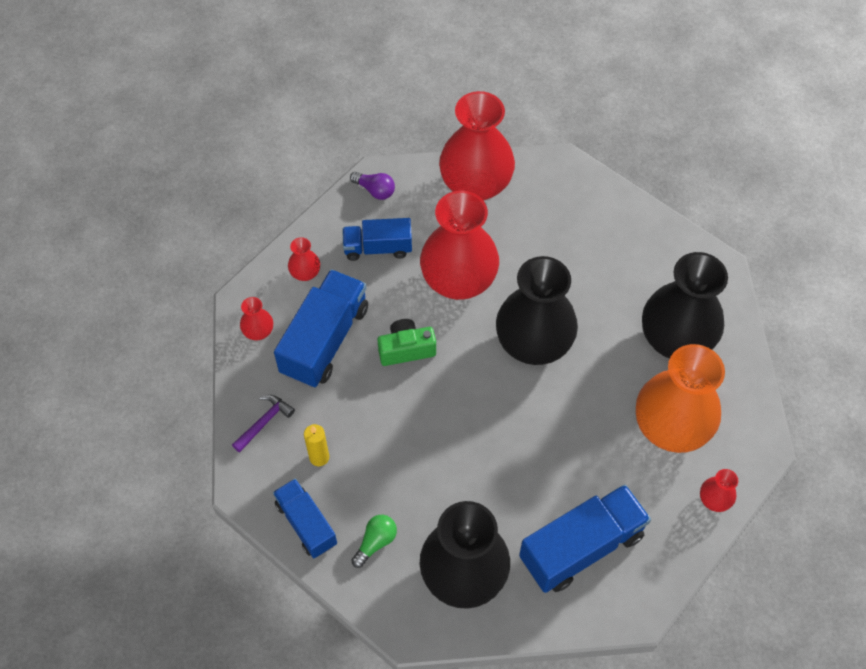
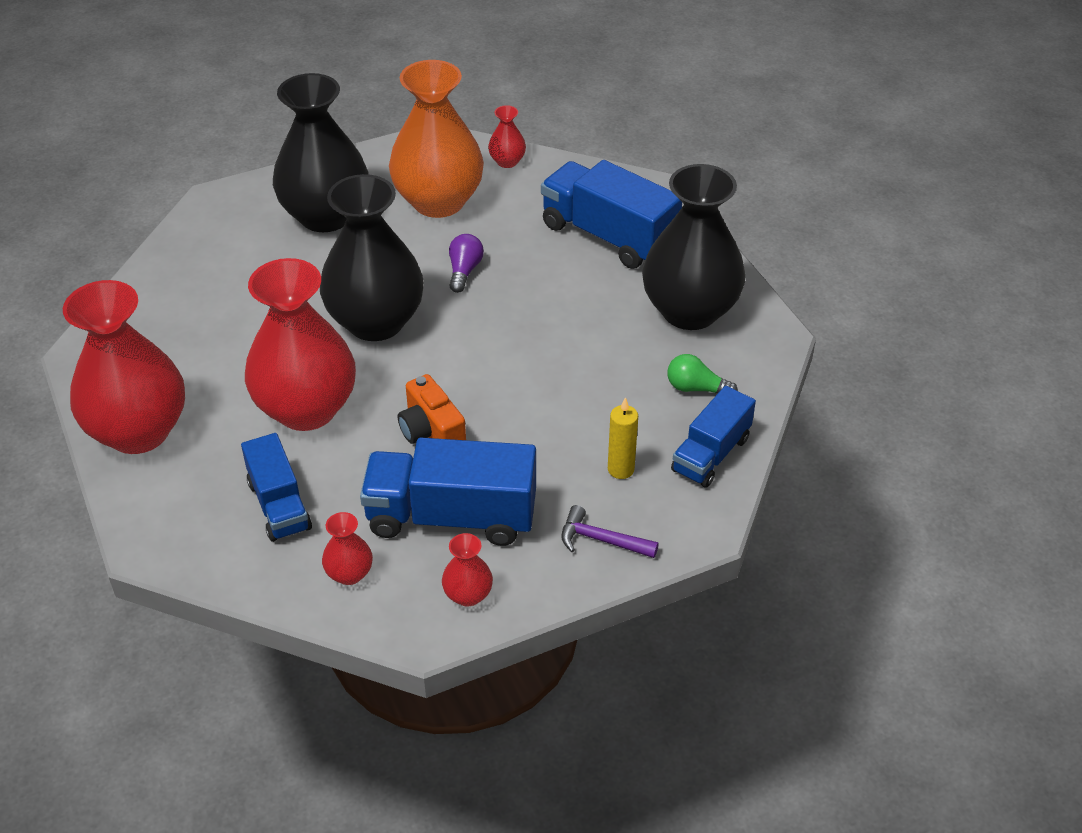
camera: 110 degrees left, 15 degrees down
(375, 190) = (175, 539): purple light bulb -> purple light bulb (464, 271)
(406, 349) = (431, 431): green camera -> orange camera

